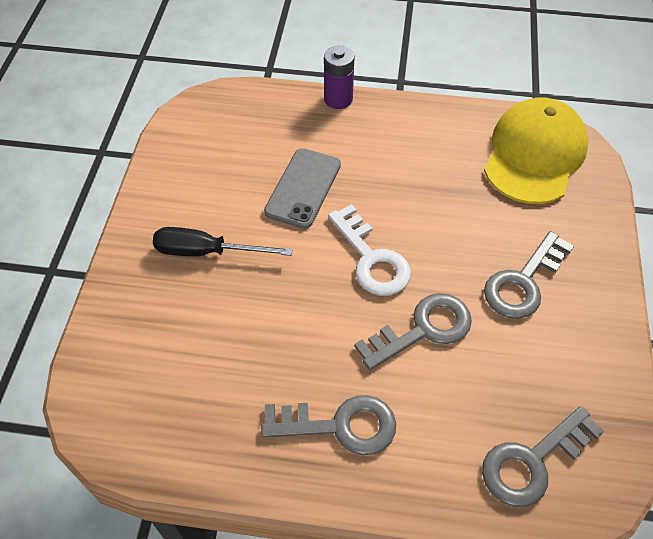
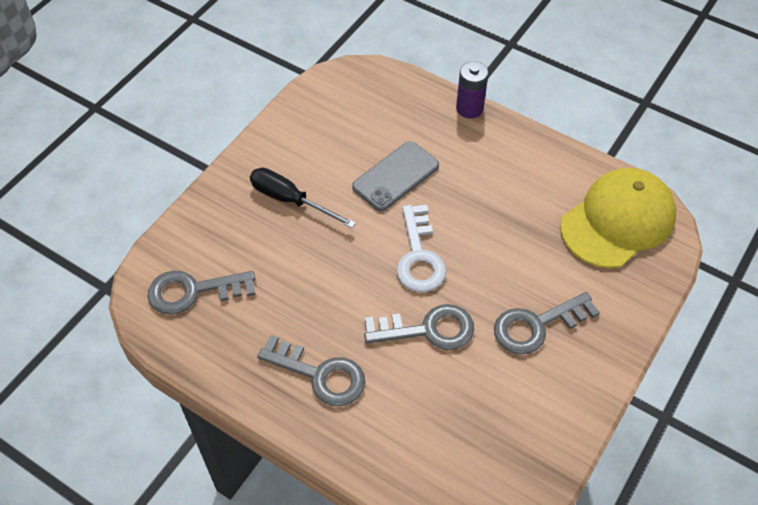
camera: 25 degrees right, 0 degrees up
(533, 461) = (455, 466): grey key -> grey key (193, 291)

